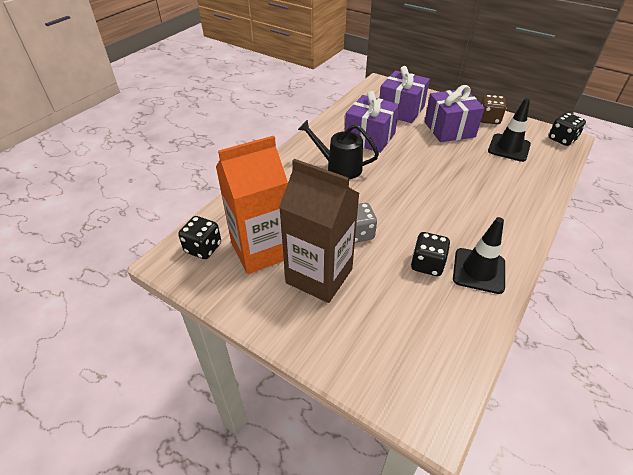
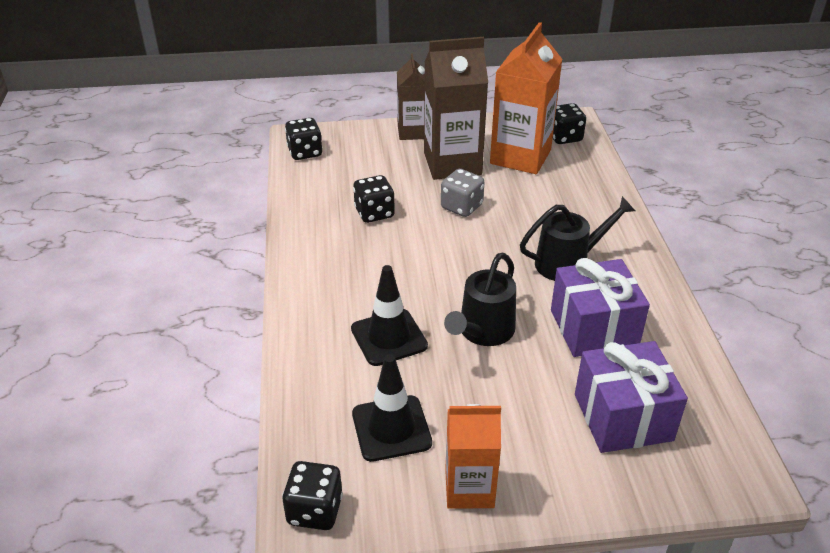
camera: 140 degrees right, 5 degrees down
(310, 339) = (413, 132): none -> brown carton
(427, 160) = (482, 332): none -> black watering can
(442, 381) = (305, 152): none -> black dice
(449, 129) = (509, 416): purple gift -> none
(478, 270) = (324, 230): black traffic cone -> black traffic cone (389, 337)
(488, 119) = (469, 488): brown dice -> orange carton

